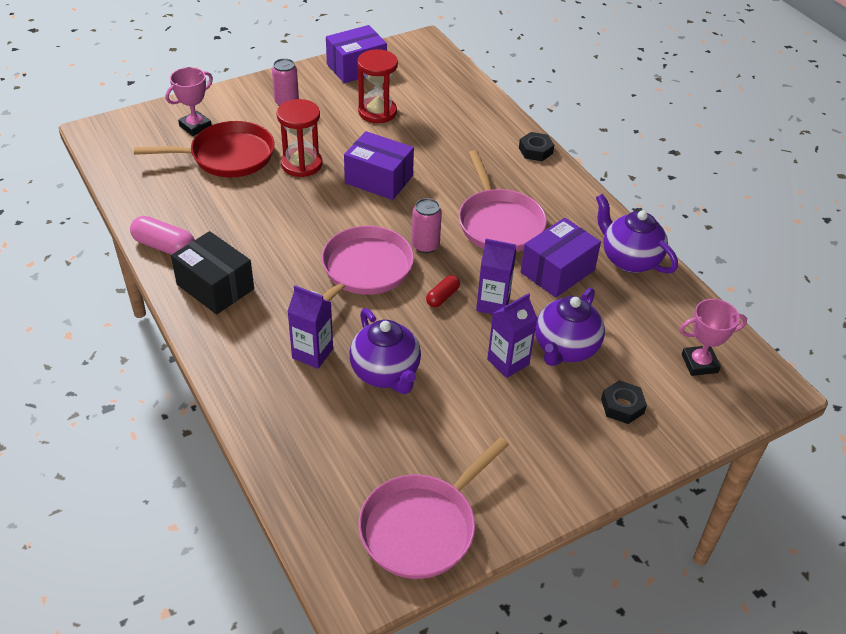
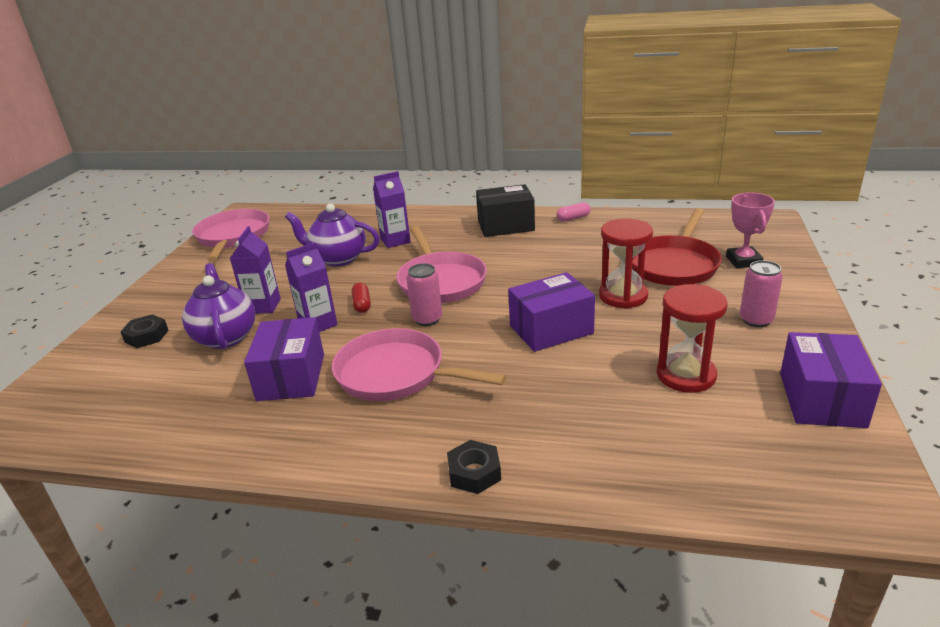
camera: 135 degrees right, 15 degrees down
(164, 246) = (573, 218): pink capsule -> pink capsule, size x0.61
(629, 260) = (227, 435): purple teapot -> none
(699, 363) = (88, 399): pink trophy -> none

